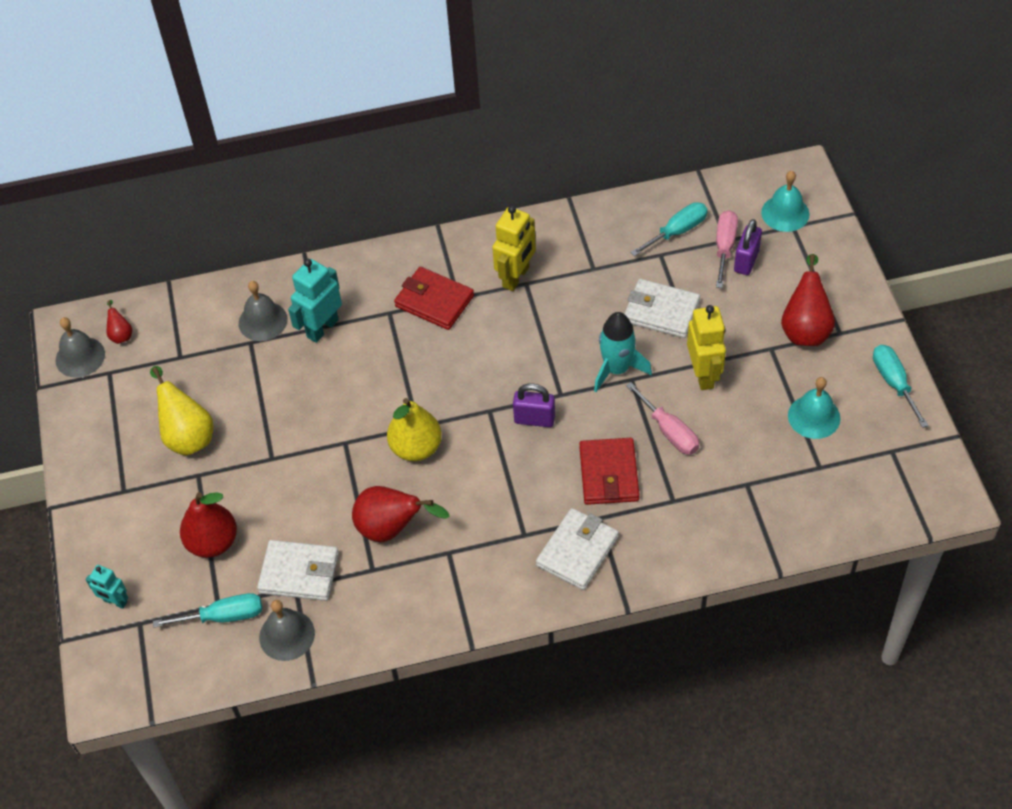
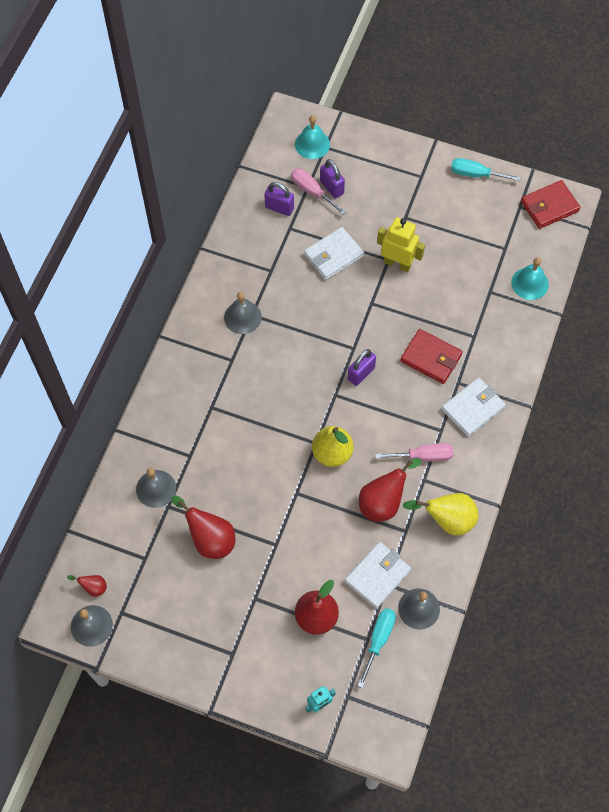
camera: 60 degrees left, 10 degrees up
(187, 435) = (217, 588): yellow pear -> yellow pear (447, 520)
(322, 328) = (192, 455): turquoise robot -> none
(434, 301) = (223, 375): red wallet -> red wallet (549, 206)
(516, 277) = (242, 317): yellow robot -> grey bell
(577, 551) = (473, 408): white wallet -> white wallet turned 75 degrees clockwise
(617, 369) = (358, 306): turquoise rocket -> none
(669, 431) = (424, 307): pink screwdriver -> pink screwdriver (423, 456)
(677, 231) = (279, 208): turquoise screwdriver -> purple padlock
(805, 329) = (405, 191): red pear -> red pear (210, 539)
(814, 416) = (469, 228): turquoise bell -> turquoise bell (529, 283)

